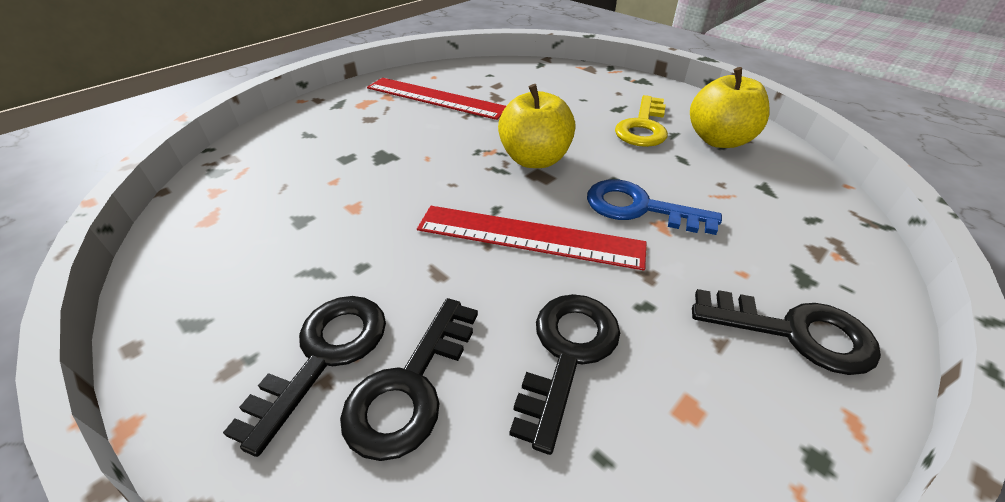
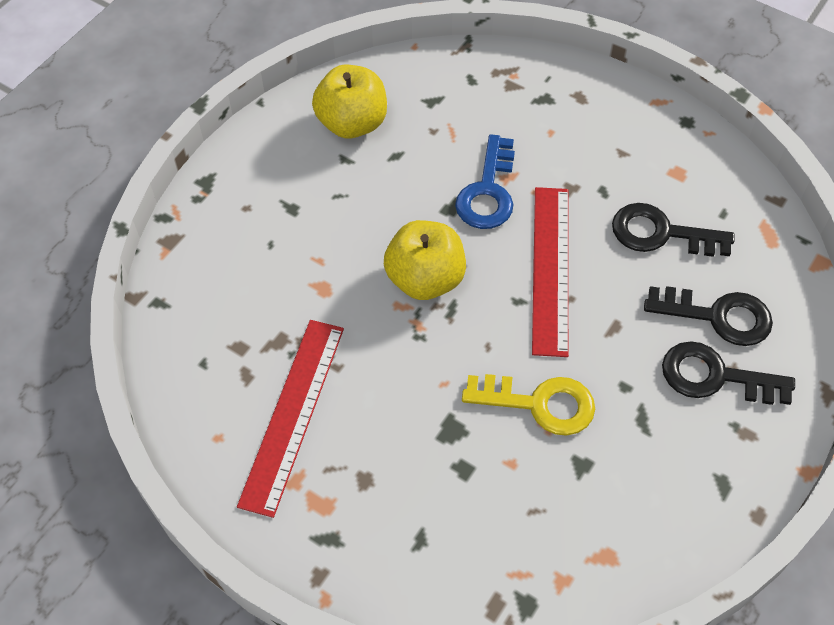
camera: 100 degrees left, 15 degrees up
(643, 127) = (335, 185): yellow key -> yellow key (539, 404)
(795, 332) = (600, 114): black key -> none

